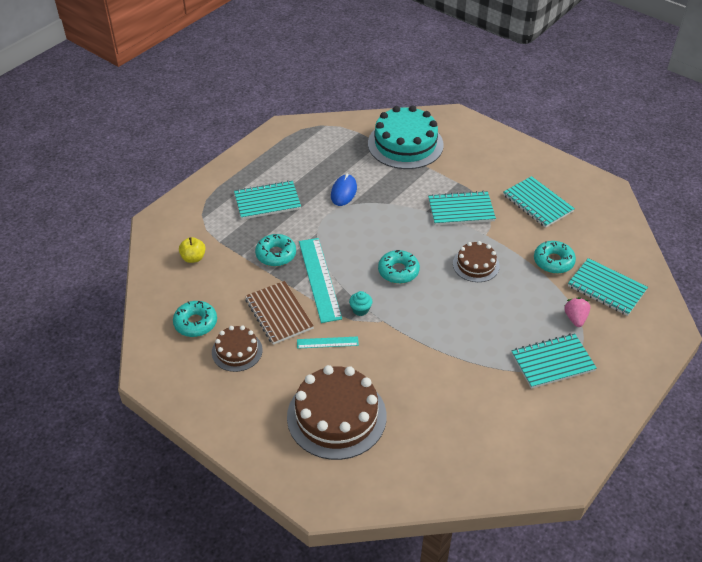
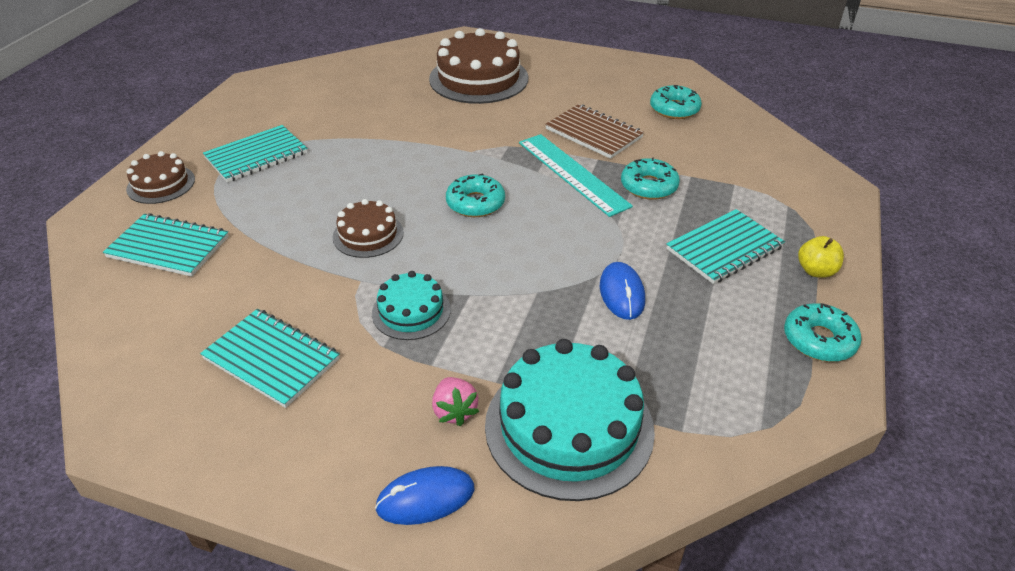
camera: 160 degrees right, 5 degrees down
(193, 258) = (744, 161): yellow apple -> yellow apple (816, 271)
(237, 351) = (610, 99): brown cake -> brown cake (161, 184)
(327, 342) = (522, 122): turquoise ruler -> none
(360, 309) = (502, 155): turquoise cupcake -> none
(461, 210) = (411, 311): turquoise notebook -> turquoise cake
(474, 136) = (425, 498): none -> blue mouse
(553, 261) = (248, 265): turquoise donut -> turquoise donut (819, 340)
(575, 318) = (222, 202): pink strawberry -> pink strawberry (454, 411)

